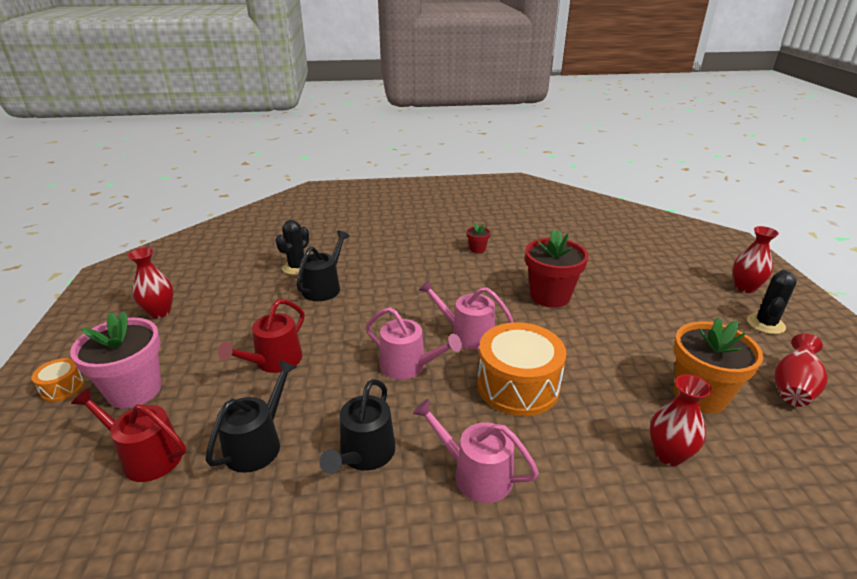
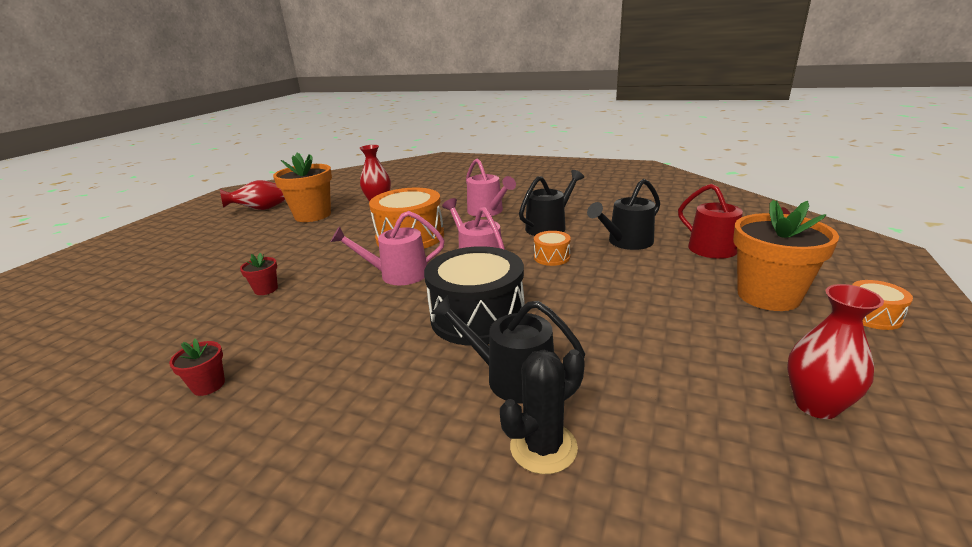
camera: 150 degrees left, 5 degrees down
(134, 390) = (768, 296): pink flower pot -> orange flower pot
(274, 361) = (608, 291): red watering can -> none
(324, 287) = (512, 377): black watering can -> black watering can turned 60 degrees clockwise
(338, 393) = (552, 257): none -> orange drum
(368, 314) = (477, 317): none -> black drum
(467, 334) = (398, 274): pink watering can -> pink watering can turned 120 degrees clockwise
(550, 296) = (266, 289): red flower pot -> red flower pot, size x0.46
(745, 288) = (111, 257): red vase -> none
(765, 324) = (179, 234): black cactus -> none

